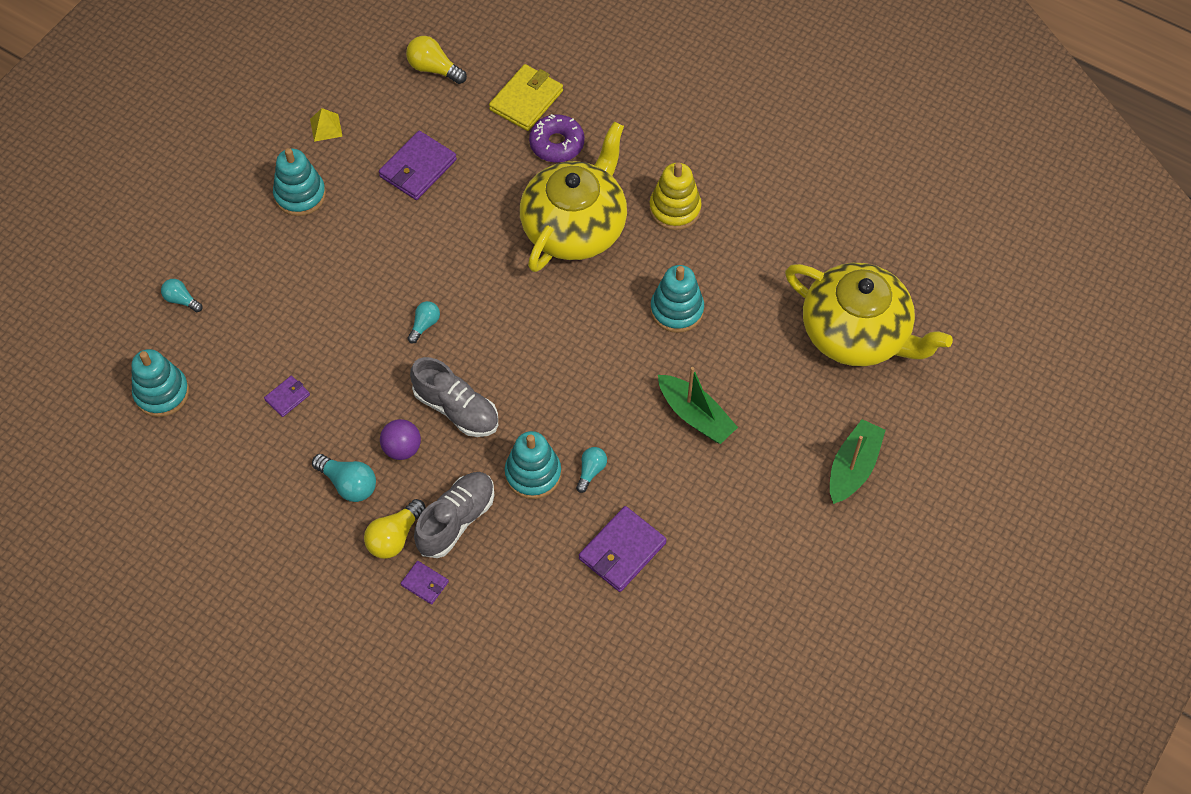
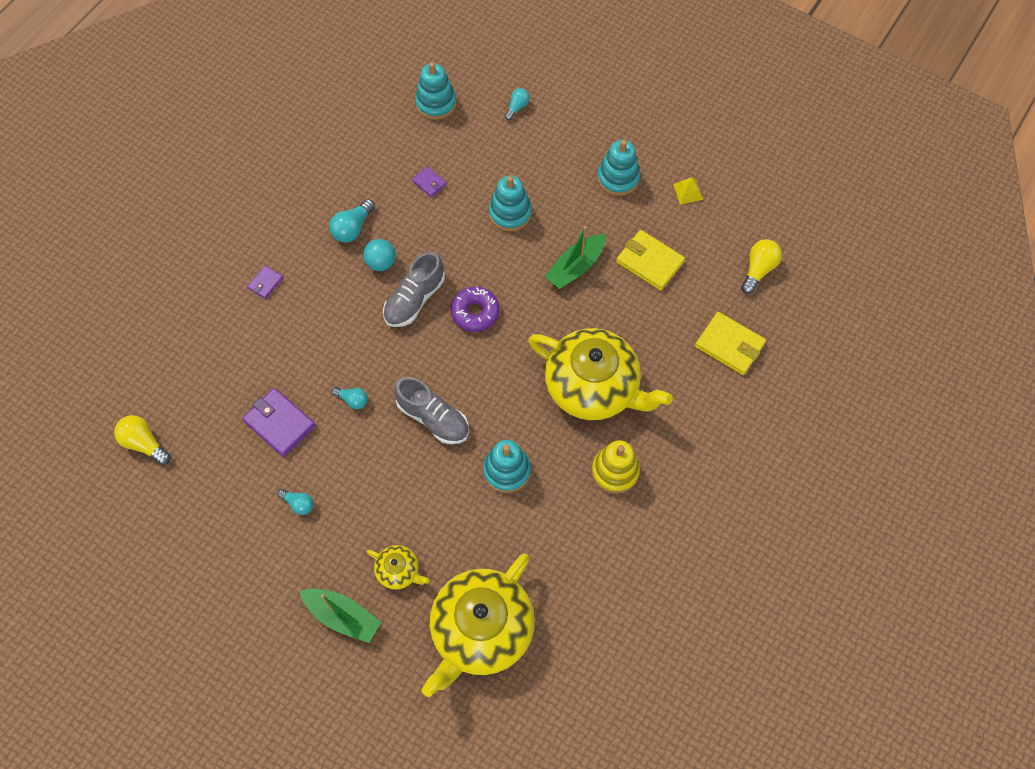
camera: 90 degrees right, 5 degrees up
(394, 537) = (305, 261): yellow light bulb -> yellow light bulb (144, 443)
(402, 448) = (381, 263): purple ball -> turquoise ball
(418, 168) = (649, 262): purple wallet -> yellow wallet
(424, 325) = (493, 273): turquoise light bulb -> turquoise light bulb (298, 504)
(456, 520) = (316, 303): grey shoe -> grey shoe (433, 418)
(533, 474) = (353, 356): turquoise stacking toy -> turquoise stacking toy (510, 213)
(557, 144) = (682, 371): purple donut -> purple donut (475, 312)
(695, 415) = (400, 483): green boat -> green boat (575, 267)
(798, 413) = (398, 571): none -> yellow teapot

